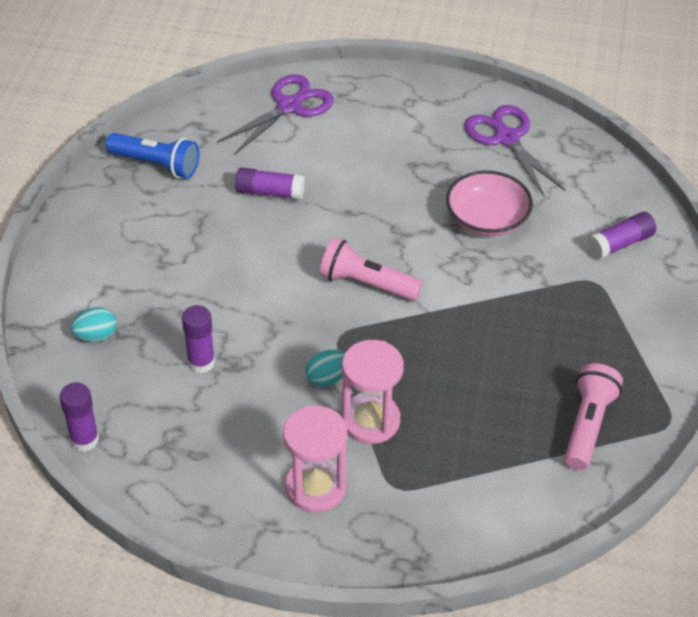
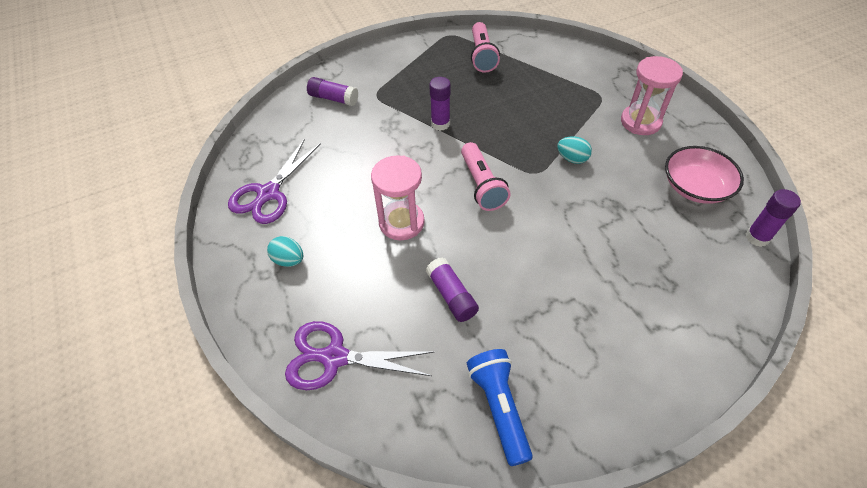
camera: 125 degrees left, 5 degrees up
(96, 336) = (692, 297): turquoise egg -> turquoise egg (289, 260)
(201, 362) = (636, 223): purple glue stick -> purple glue stick (440, 124)
(370, 420) = (576, 126): pink hourglass -> pink hourglass (401, 222)
(487, 219) = (364, 162): pink bowl -> pink bowl (695, 187)
(588, 425) = (482, 56): pink flashlight -> pink flashlight turned 75 degrees counterclockwise

